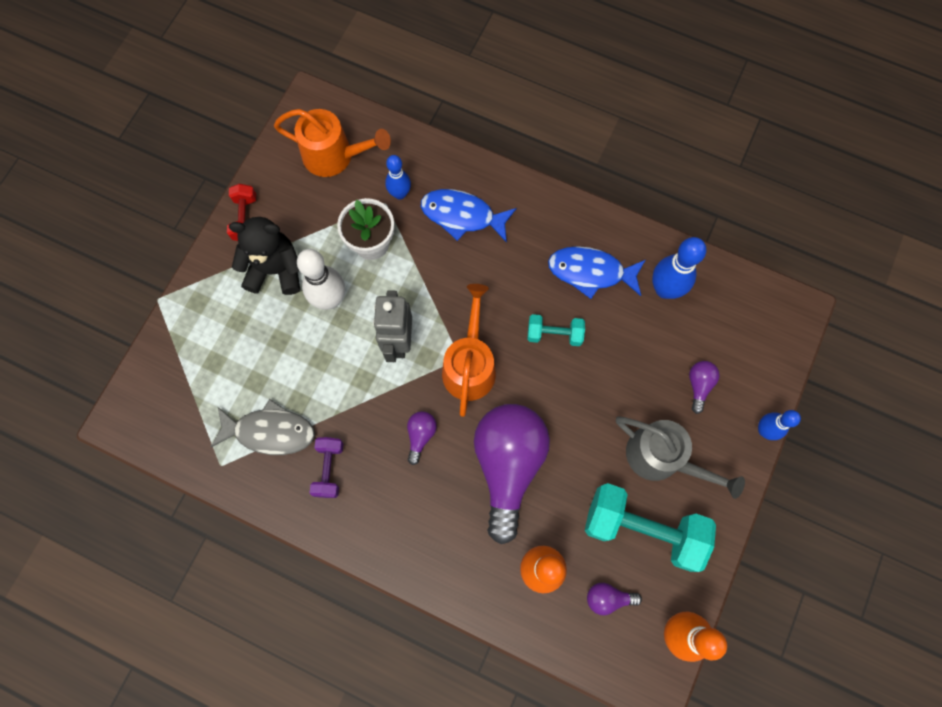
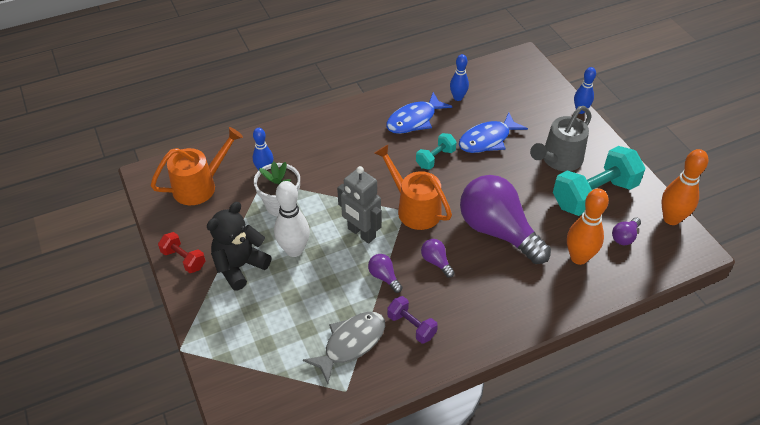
camera: 50 degrees left, 25 degrees down
(462, 216) = (314, 152): blue fish -> blue fish (487, 139)
(662, 458) = (558, 160): grey watering can -> grey watering can turned 150 degrees clockwise
(664, 289) = (458, 97): blue bowling pin -> blue bowling pin, size x0.64
(699, 385) = (529, 119): purple light bulb -> purple light bulb (384, 277)

